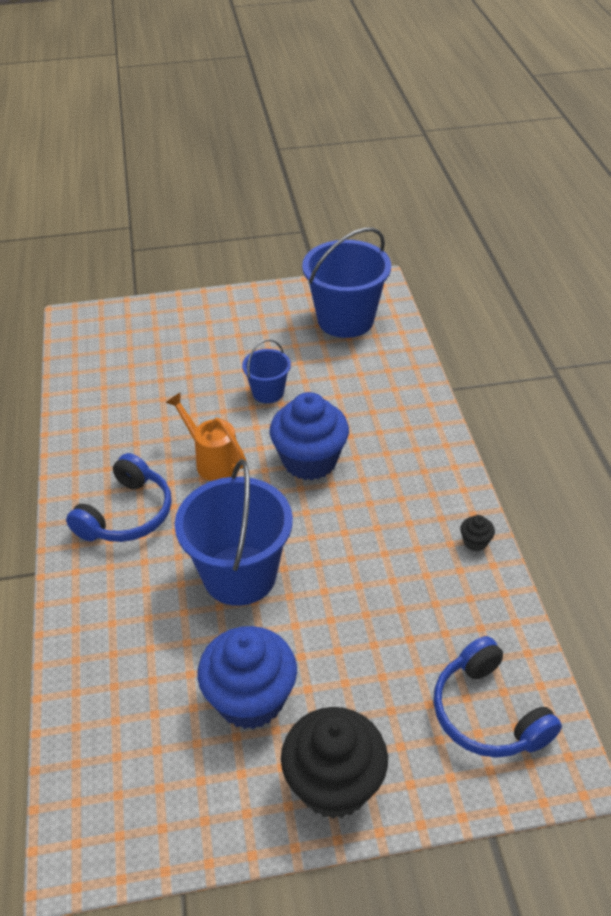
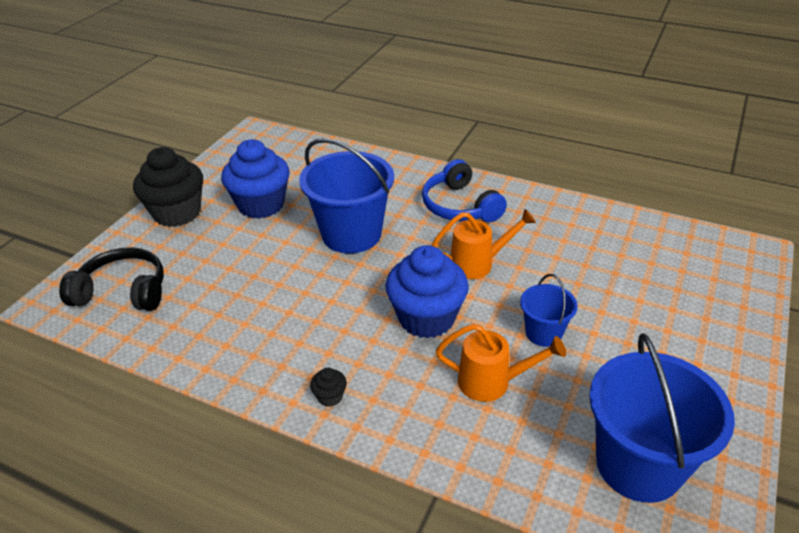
camera: 125 degrees right, 5 degrees down
(341, 398) = (492, 382): none -> orange watering can
(475, 542) = (236, 371): black cupcake -> black cupcake (330, 396)
(488, 713) = (123, 292): blue headphones -> black headphones

